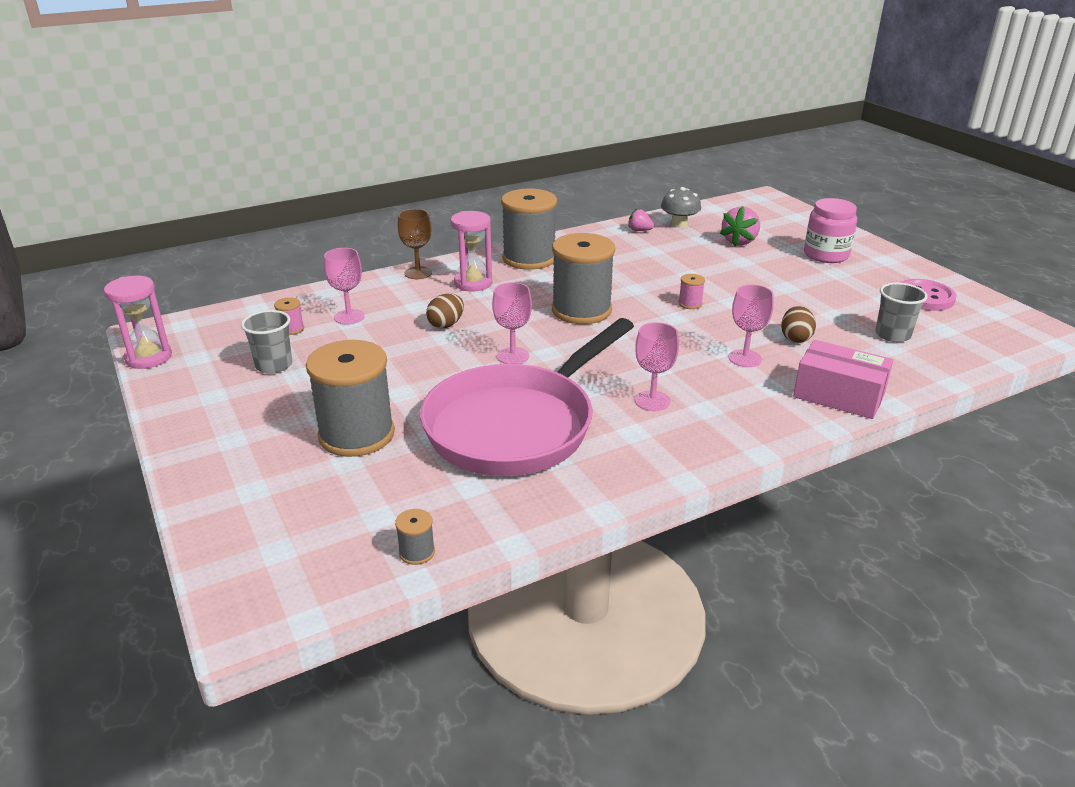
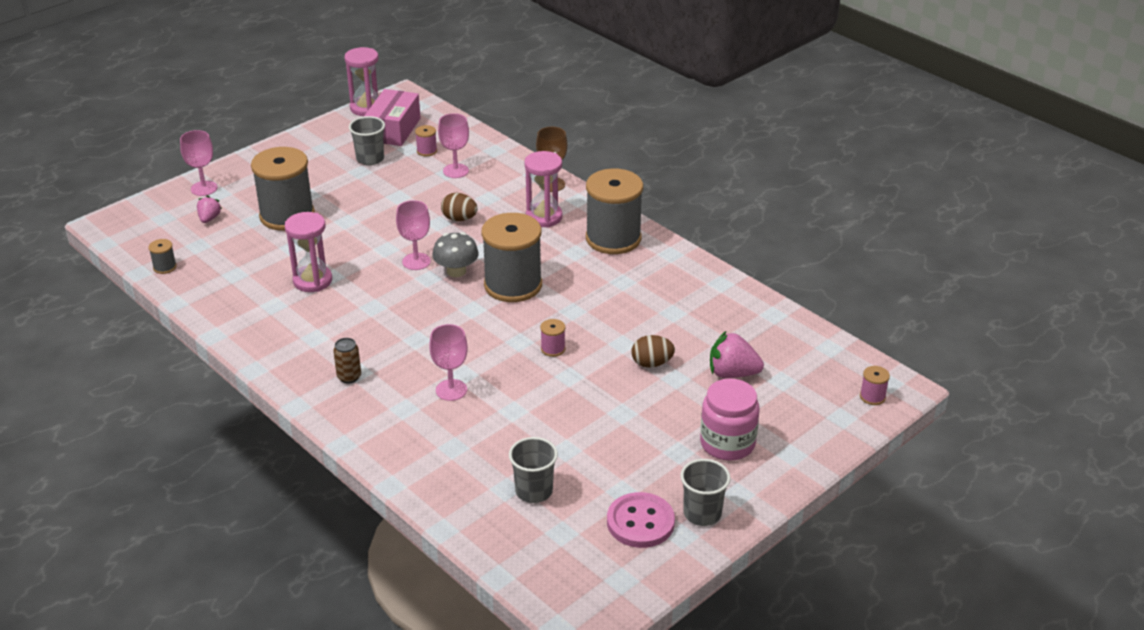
camera: 75 degrees right, 5 degrees up
(516, 425) = (312, 281): pink pan -> pink hourglass
(639, 230) = (724, 298): pink strawberry -> pink strawberry (209, 218)
(652, 401) = (363, 342): pink goblet -> pink goblet (204, 188)
(679, 224) = (758, 325): grey mushroom -> grey mushroom (456, 271)
(713, 415) = (349, 377): none -> brown can
(773, 205) = (872, 396): none -> pink spool
(795, 338) = (503, 421): brown egg -> brown egg (652, 363)
(838, 395) = (399, 450): pink box -> pink box (394, 129)
(910, 274) = (702, 513): none -> grey cup

